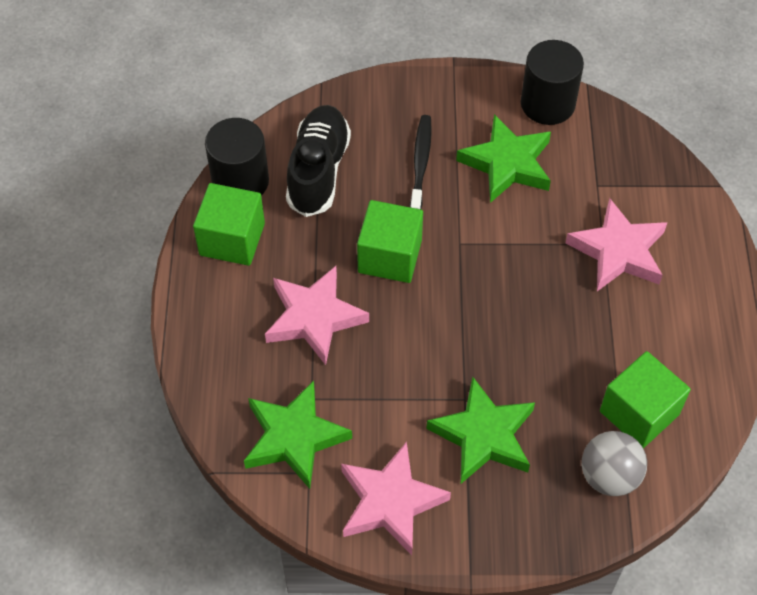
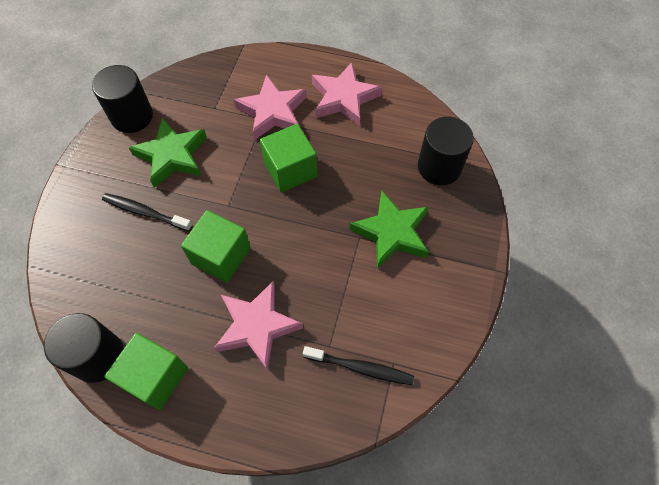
camera: 75 degrees left, 5 degrees up
(294, 437) = (360, 368): green star -> black toothbrush
(318, 171) = (117, 289): black shoe -> none
(390, 502) = (430, 309): pink star -> pink star (343, 98)
(609, 476) = (439, 167): grey ball -> black cylinder
(639, 413) = (397, 137): green cube -> green cube (290, 170)

